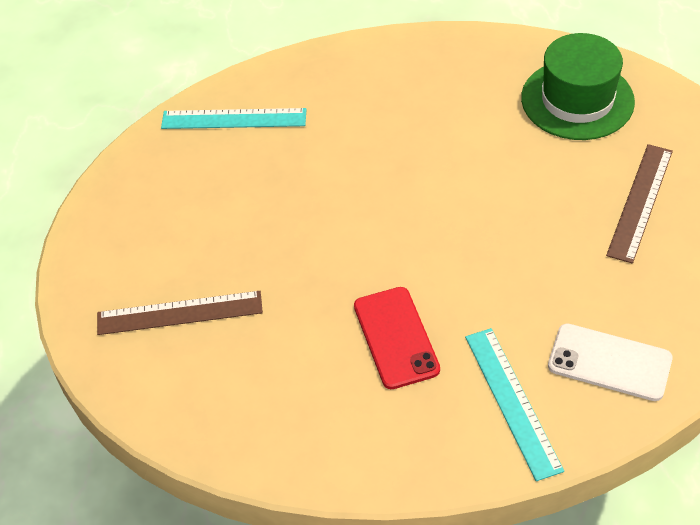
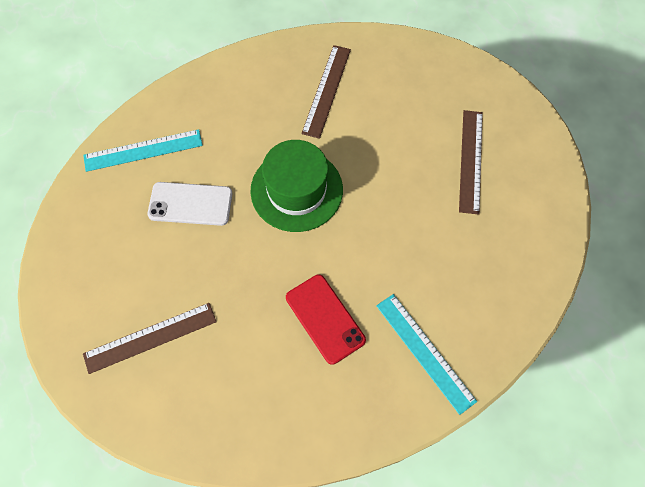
camera: 20 degrees left, 15 degrees up
(476, 94) = (326, 90): none -> brown ruler
(577, 100) = (403, 81): green hat -> green hat (296, 190)
(609, 362) = (484, 301): white phone -> white phone (190, 204)

